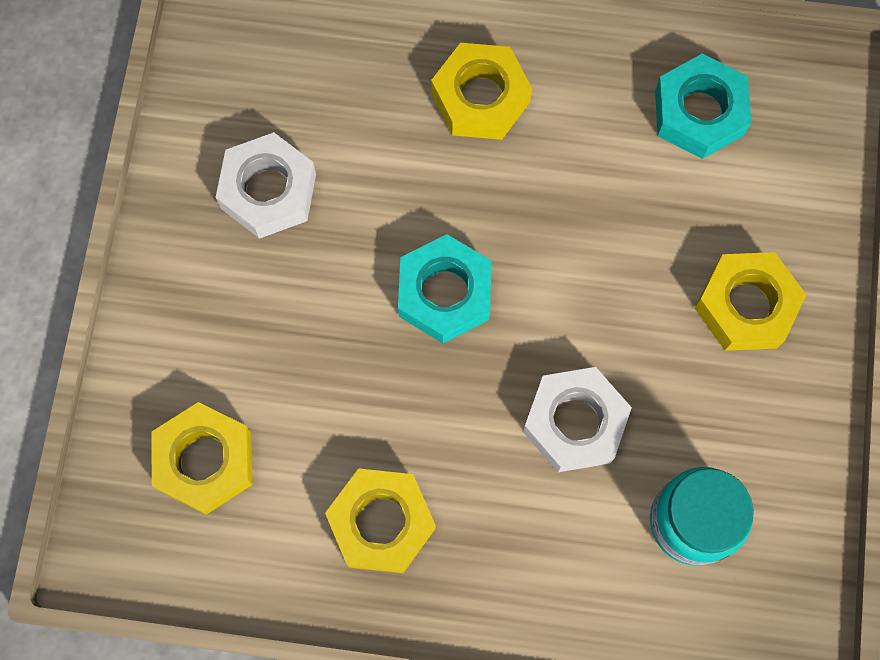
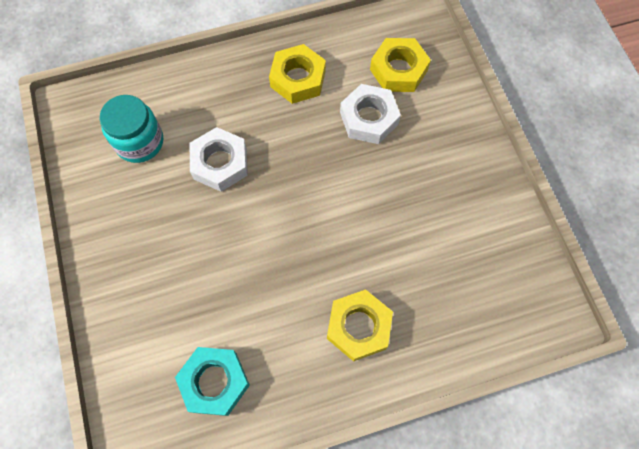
camera: 155 degrees right, 5 degrees down
(268, 191) = (450, 212): white nut -> white nut (369, 118)
(444, 293) = (321, 199): turquoise nut -> none
(746, 306) = (145, 267): yellow nut -> none

